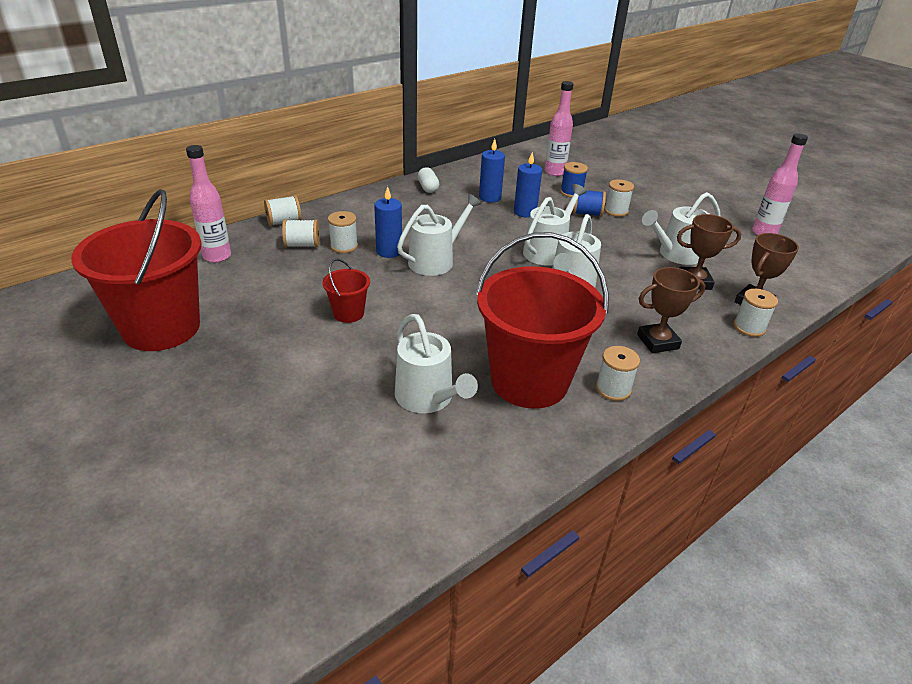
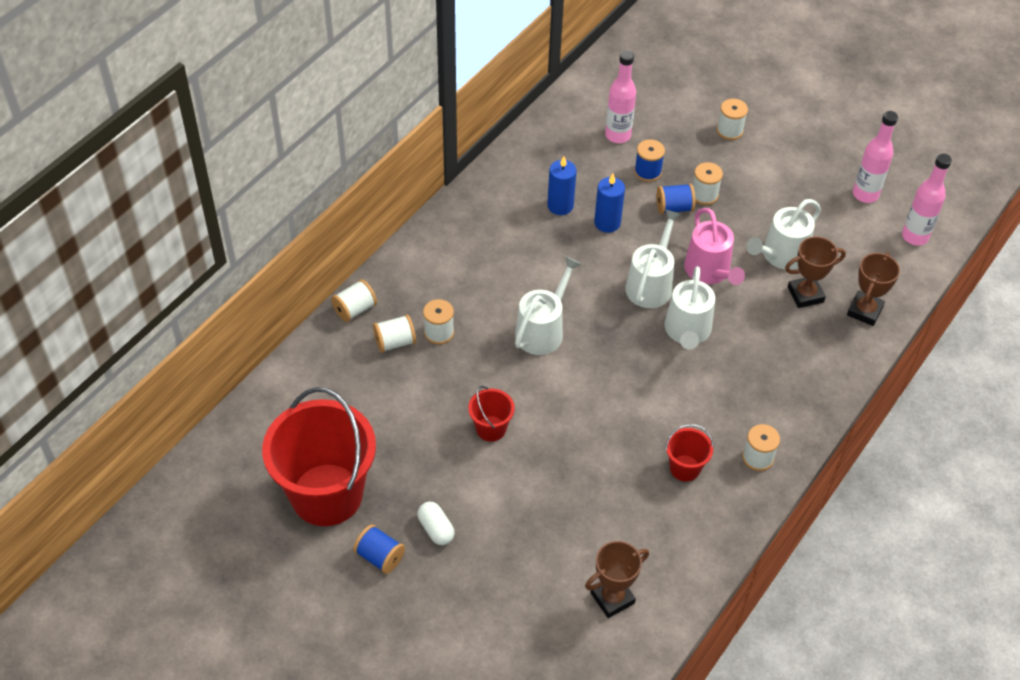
camera: 15 degrees left, 15 degrees up
(171, 385) = (380, 557): none -> blue spool
(217, 256) = (317, 383): pink bottle -> pink bottle (915, 236)
(389, 251) = (489, 328): blue candle -> none
(428, 188) = (484, 205): white capsule -> white capsule (436, 529)
(428, 398) = (606, 510): white watering can -> none
(529, 381) = (685, 468): red bucket -> red bucket, size x0.44
(605, 252) = (709, 271): none -> pink watering can
(657, 342) = (785, 389): brown trophy -> brown trophy (612, 598)
(749, 327) = (864, 347): white spool -> white spool (729, 130)

